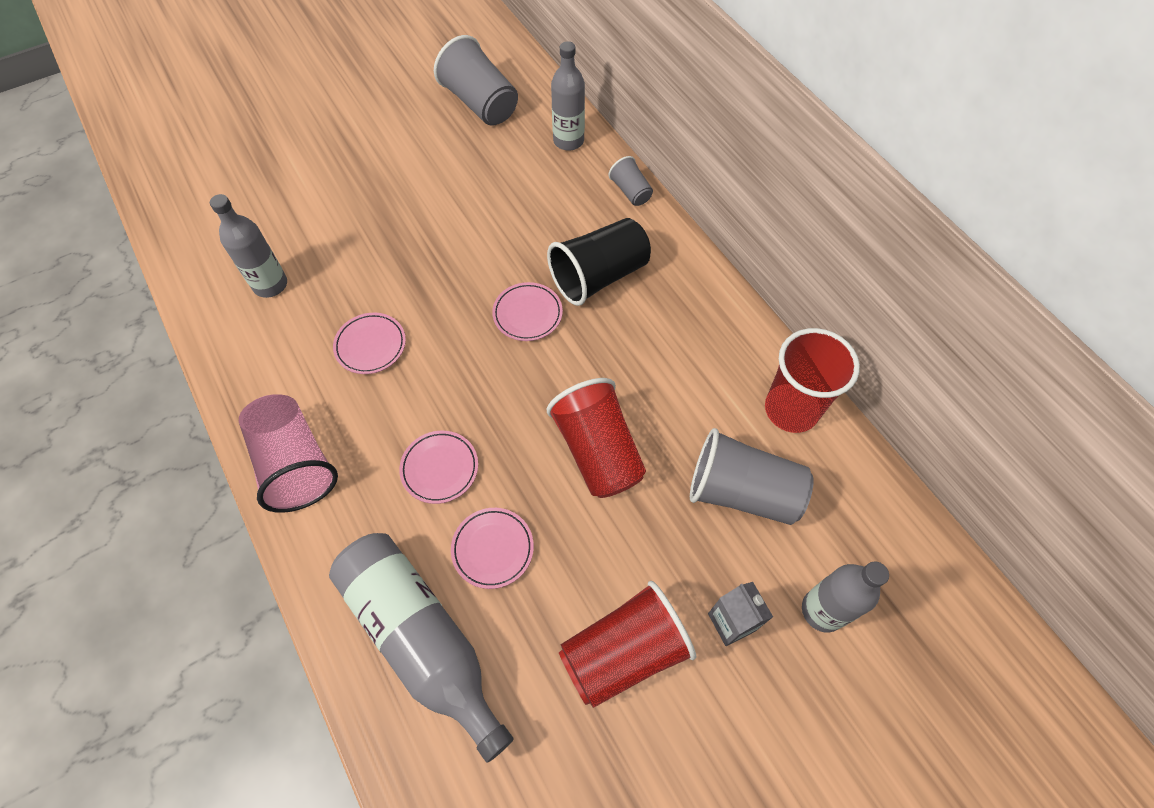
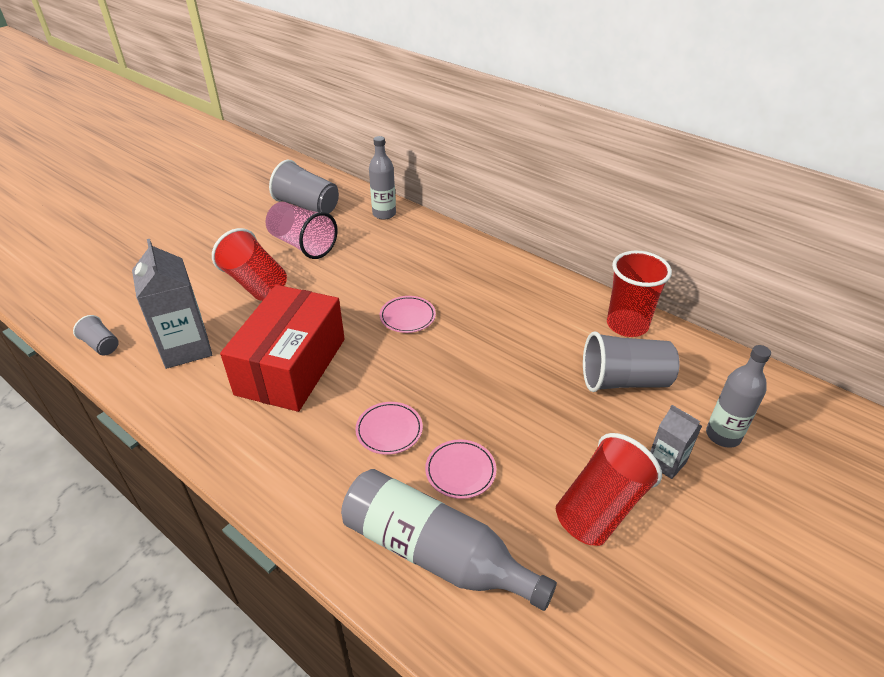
camera: 20 degrees left, 20 degrees down
(270, 285) = (186, 348): grey bottle -> grey carton
(295, 464) = (263, 462): pink cup -> pink cup (302, 245)
(370, 345) = (291, 366): pink plate -> red box
(597, 451) = (506, 385): red cup -> red cup (255, 283)
(599, 276) = (448, 283): black cup -> none
(630, 191) = (444, 232): grey cup -> grey cup (101, 345)

